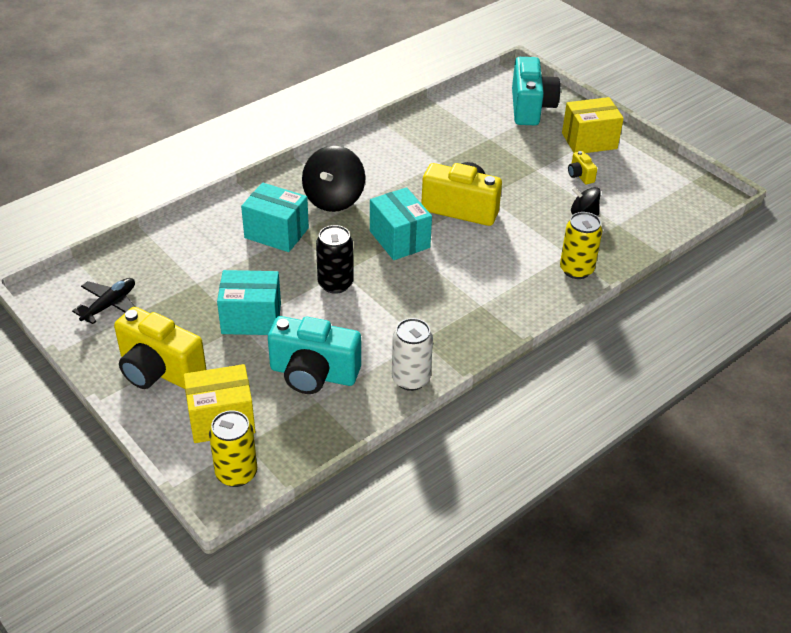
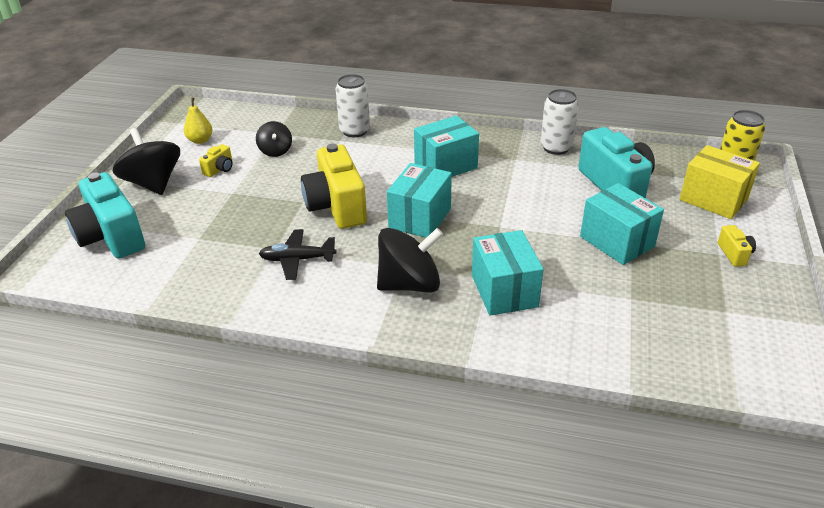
camera: 125 degrees left, 5 degrees down
(109, 305) = (737, 333): black plane -> black plane (297, 260)
(159, 370) = (734, 254): yellow camera -> yellow camera, size x0.44
(335, 284) = (518, 222): black can -> none
(457, 292) = (446, 166): none -> turquoise box
(530, 107) = (111, 237): turquoise camera -> turquoise camera turned 90 degrees counterclockwise
(576, 270) = (354, 131): yellow can -> white can
(589, 141) = (153, 183): yellow box -> black spinning top
(643, 182) = (200, 140): none -> yellow pear

